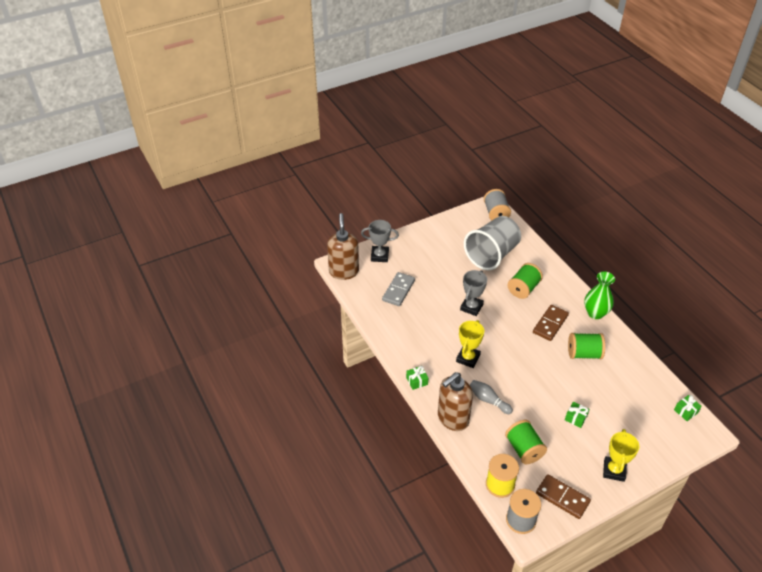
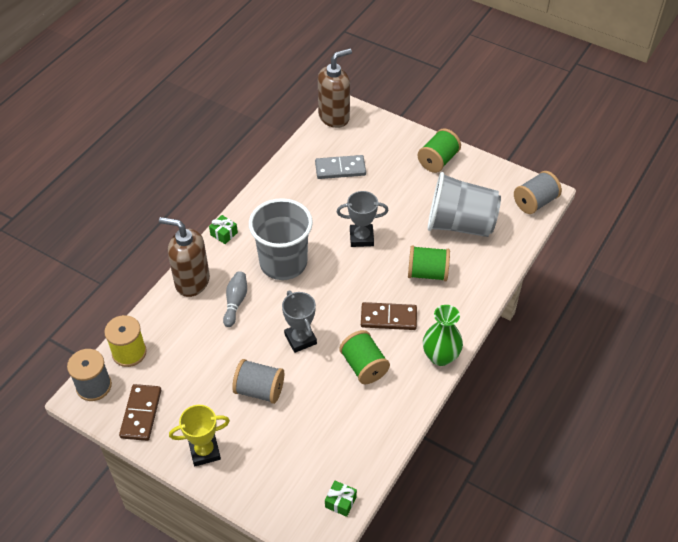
camera: 60 degrees right, 5 degrees up
(379, 256) = (379, 134): grey trophy -> grey trophy (300, 339)
(468, 358) = (283, 263): yellow trophy -> grey cup
(524, 449) = (187, 357): green spool -> green spool (438, 160)
(575, 418) = (259, 390): green gift -> grey spool

